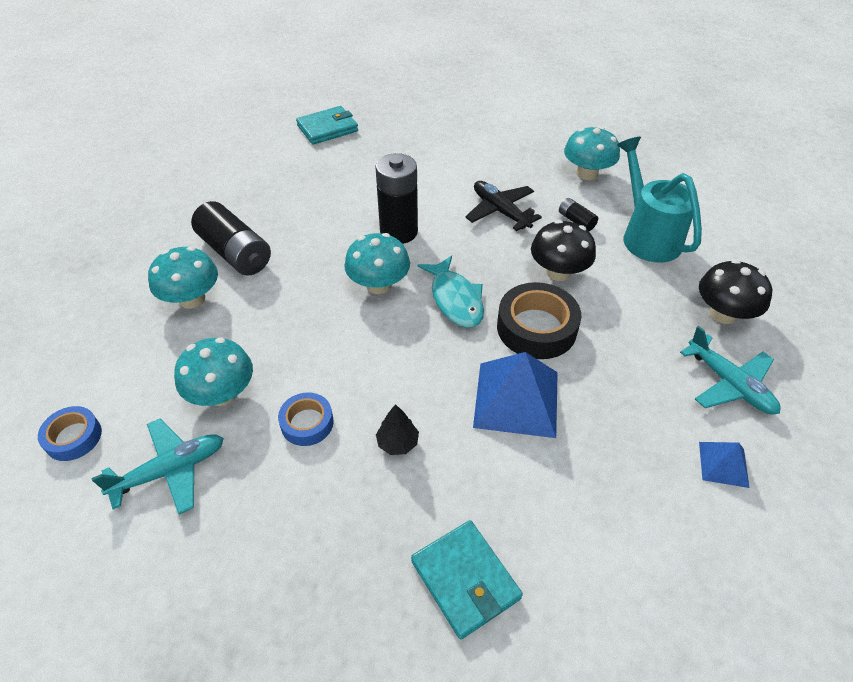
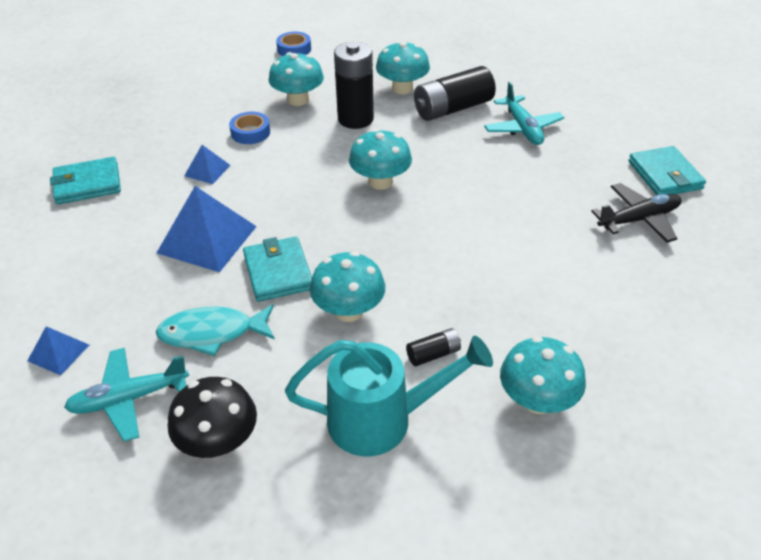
camera: 105 degrees right, 5 degrees down
(170, 470) = (247, 81): turquoise plane -> turquoise plane (522, 128)
(397, 443) = (207, 170): black tree -> blue pyramid
(399, 232) = (454, 204): black battery -> black battery (355, 119)
(455, 299) = (341, 225): turquoise fish -> turquoise fish (212, 333)
(500, 211) = (470, 288): black plane -> black plane (639, 219)
(536, 328) = (278, 272): black tape -> turquoise wallet
(558, 272) = (349, 310): black mushroom -> turquoise mushroom

